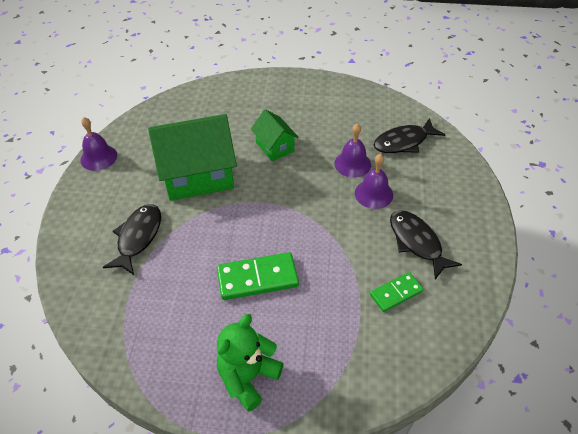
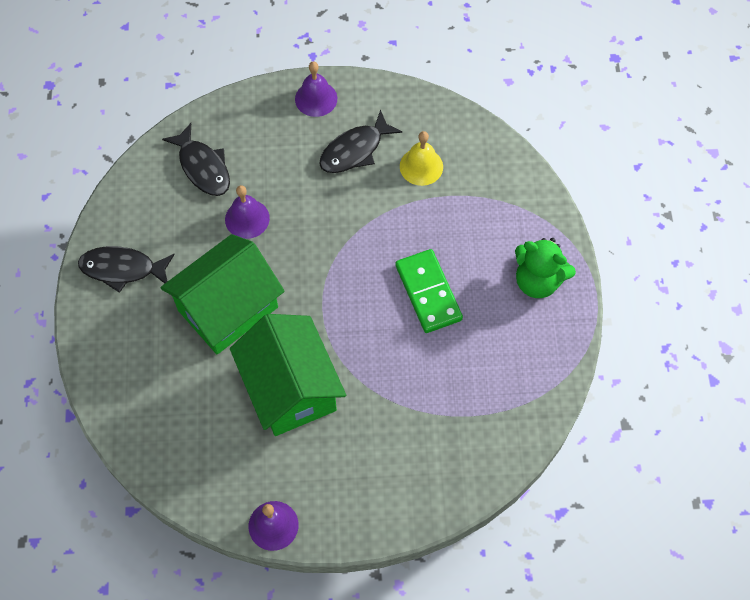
camera: 100 degrees left, 15 degrees up
(138, 237) = (397, 430): black fish -> black fish (122, 269)
(275, 147) = (228, 308): green house -> green house, size x1.91
(373, 194) = (292, 193): purple bell -> purple bell (316, 98)
(396, 293) = (421, 166): green domino -> yellow bell

